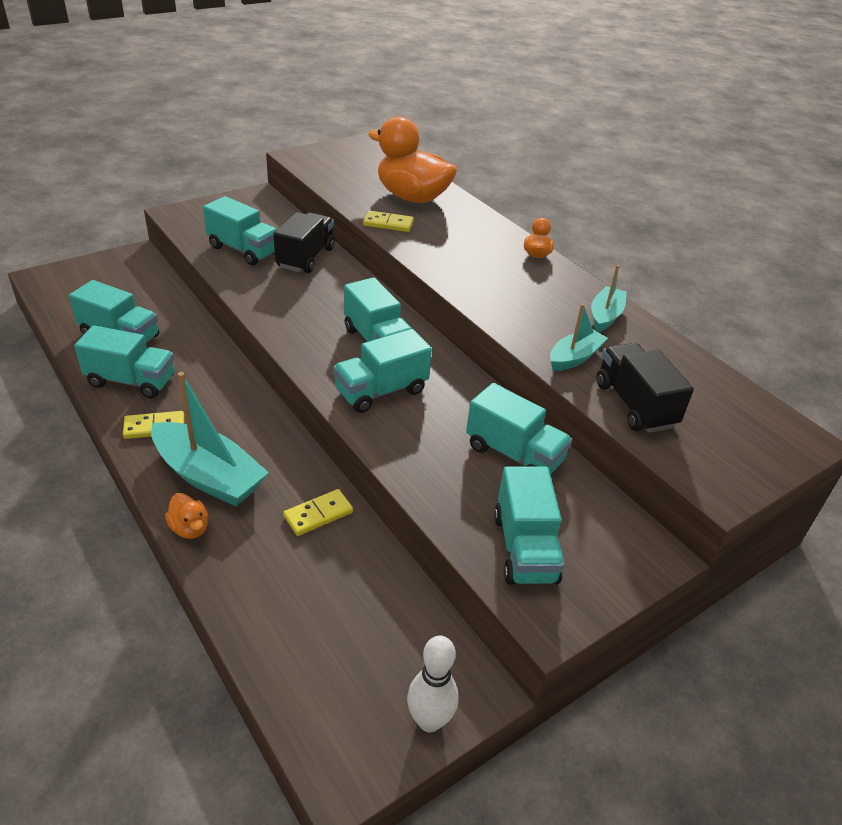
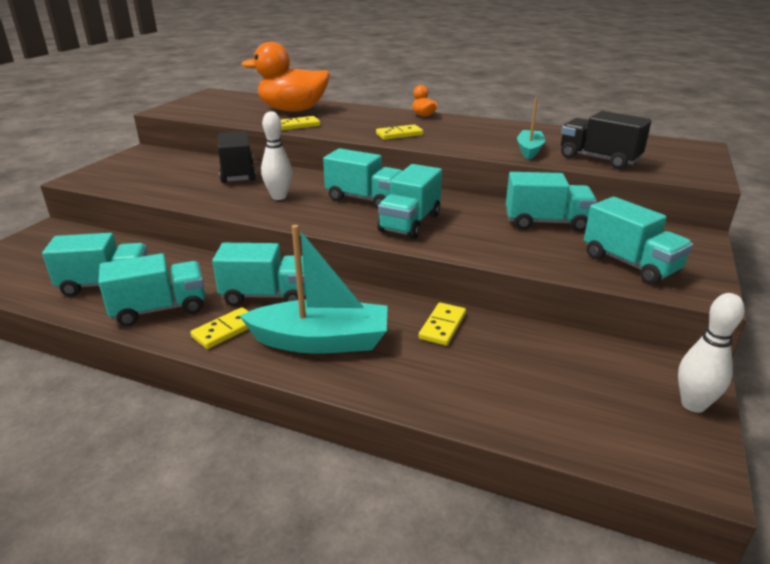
camera: 30 degrees left, 10 degrees down
(190, 528) = (354, 381): orange duck -> none
(243, 250) = (177, 183): turquoise truck -> turquoise truck (267, 295)
(306, 304) = (279, 197): none -> white bowling pin
(469, 276) = (399, 134): none -> yellow domino
(605, 316) = (512, 129): turquoise boat -> none

